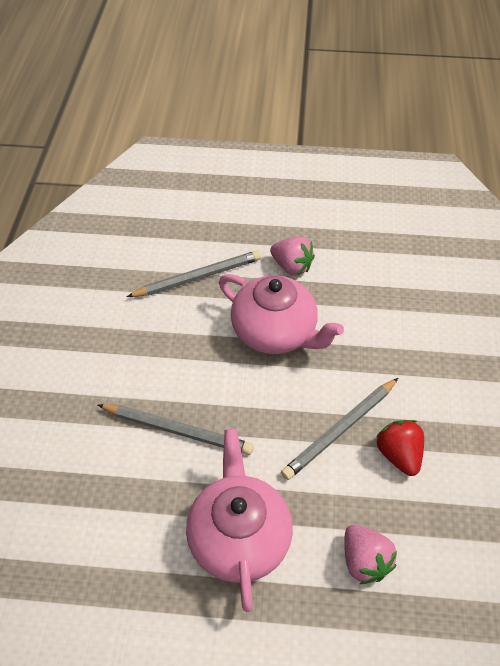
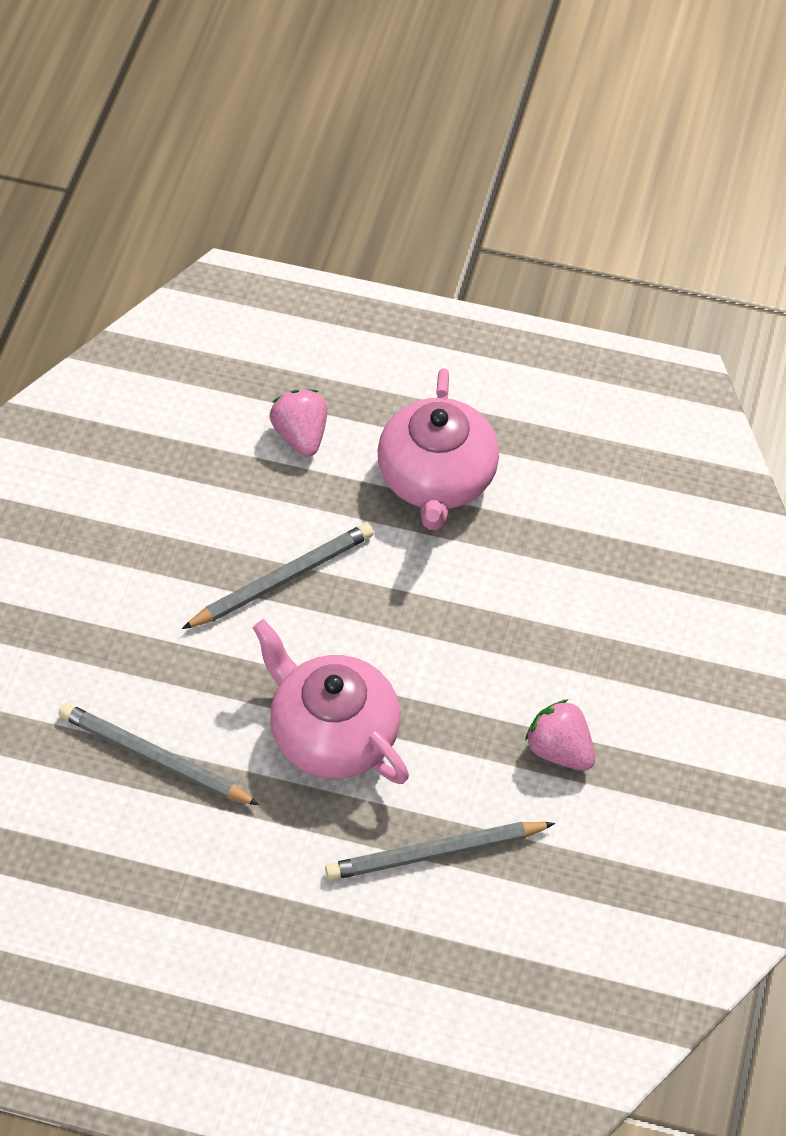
camera: 170 degrees left, 5 degrees up
(177, 430) = (496, 611): grey pencil -> grey pencil (155, 758)
(292, 266) = (277, 849): pink strawberry -> pink strawberry (560, 749)
(399, 455) = (218, 538): red strawberry -> none

